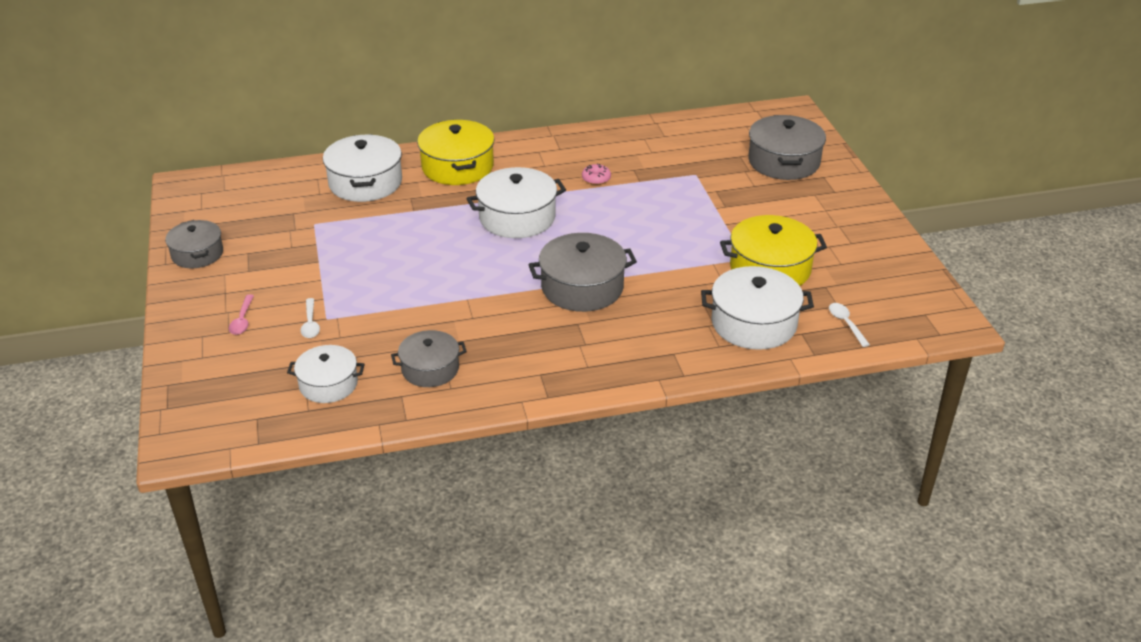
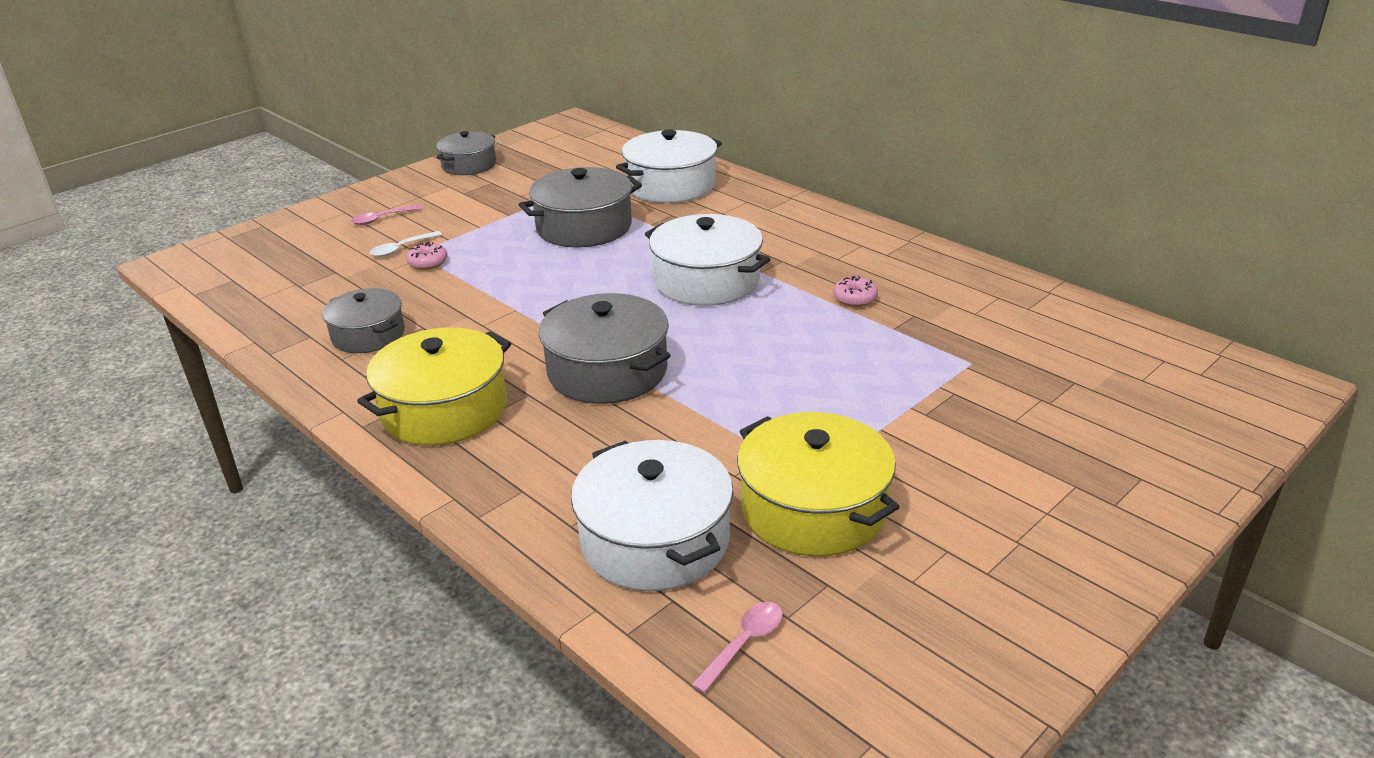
camera: 60 degrees right, 5 degrees down
(328, 384) = (307, 293): white pot -> none
(350, 317) = (428, 263): none -> pink donut
(457, 167) = (763, 215): yellow pot -> yellow pot (444, 409)
(784, 162) = (1122, 425): grey pot -> grey pot (584, 227)
(846, 324) = (744, 644): white spoon -> pink spoon

